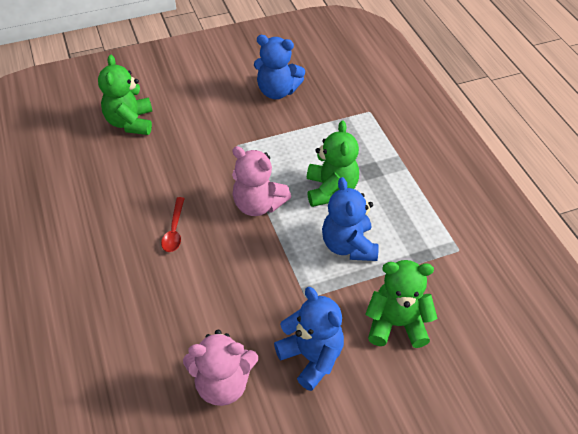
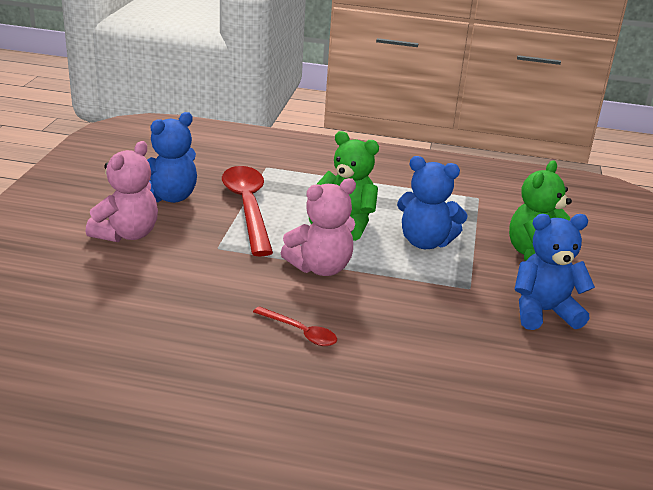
camera: 60 degrees left, 20 degrees down
(130, 122) = (79, 301): green teddy bear -> none
(222, 384) = (542, 376): pink teddy bear -> pink teddy bear (127, 234)
(301, 132) = (248, 208): none -> red spoon

